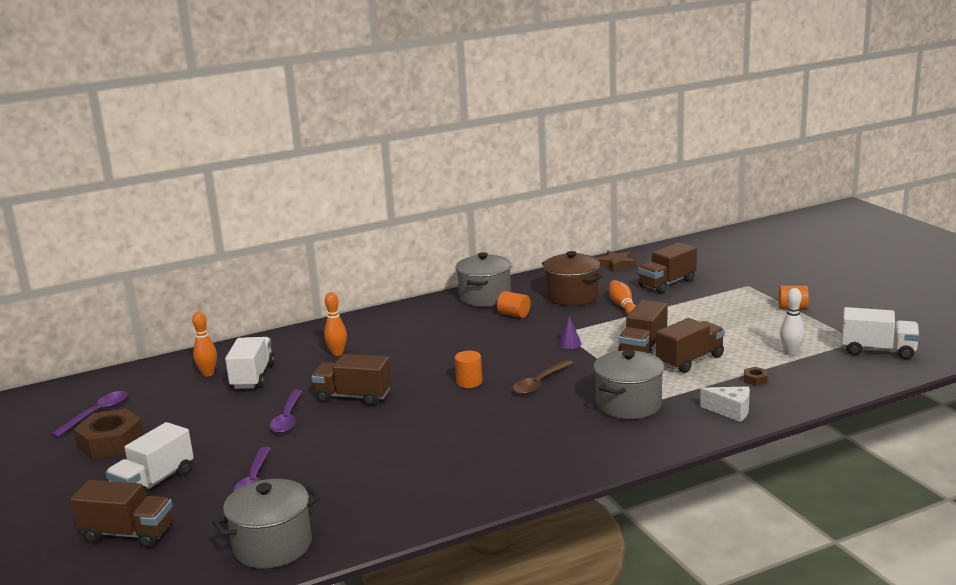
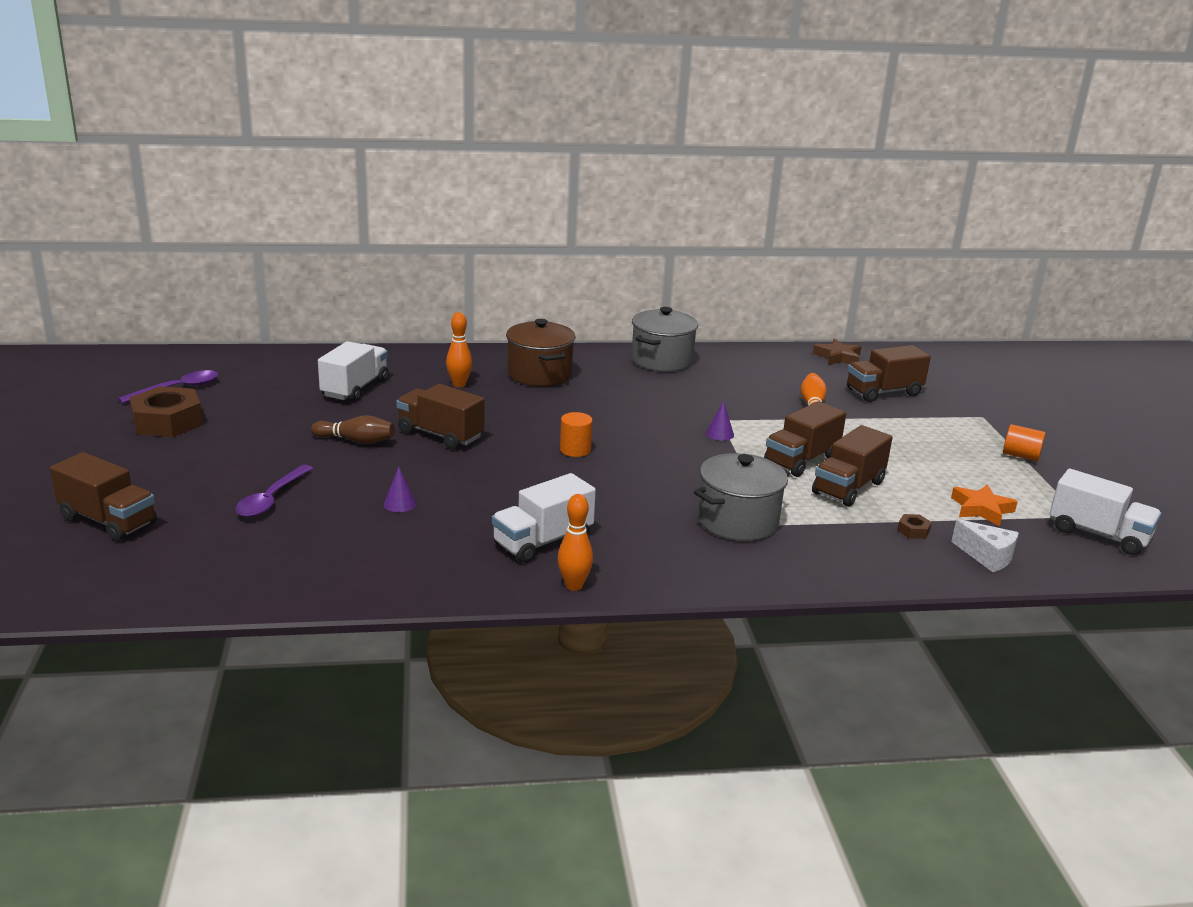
camera: 15 degrees right, 5 degrees up
(154, 483) = (174, 474): white truck -> white truck (543, 541)
(208, 374) = (314, 374): orange bowling pin -> orange bowling pin (574, 585)
(272, 546) = (235, 575): grey pot -> none
(288, 418) = (356, 441): purple spoon -> brown bowling pin
(362, 457) = (400, 504): none -> purple cone
(514, 314) = (680, 387): orange cylinder -> none
(539, 383) = (652, 471): brown spoon -> none
(572, 296) = (761, 381): brown pot -> brown pot (539, 374)
(690, 360) = (848, 488): brown truck -> brown truck turned 150 degrees clockwise
(730, 411) = (856, 561): white cheese -> white cheese (987, 556)
(791, 352) = (981, 509): white bowling pin -> orange star

